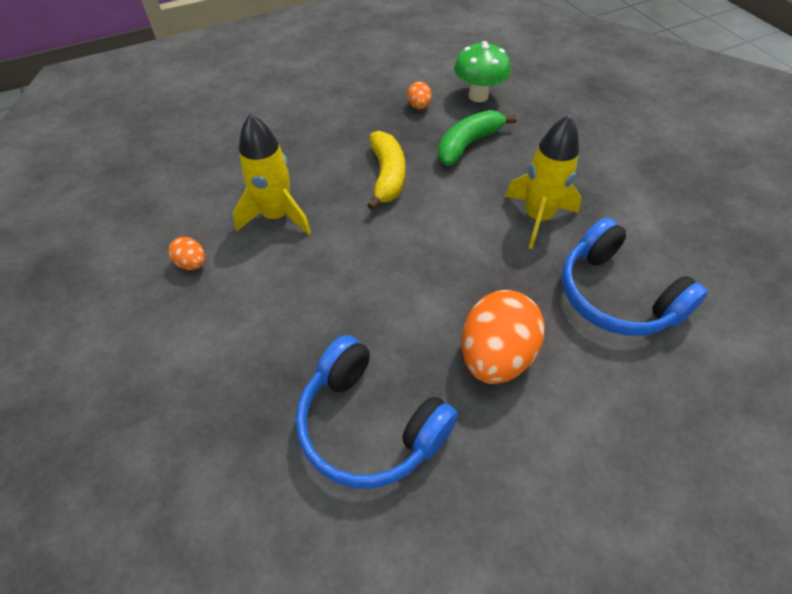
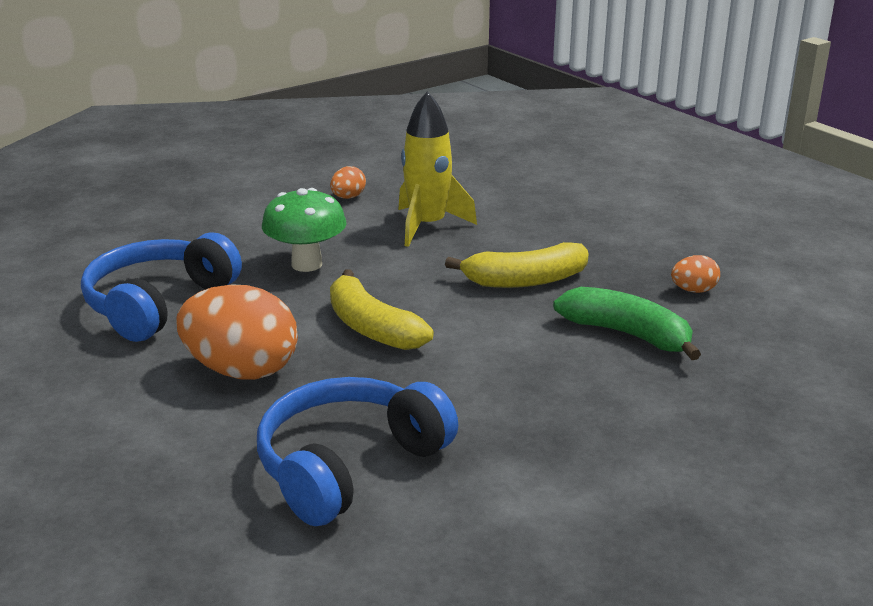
camera: 80 degrees right, 25 degrees down
(440, 268) = (371, 327): none -> yellow banana
(478, 96) = (760, 337): green mushroom -> green mushroom (306, 264)
(537, 217) = (488, 397): yellow rocket -> none

